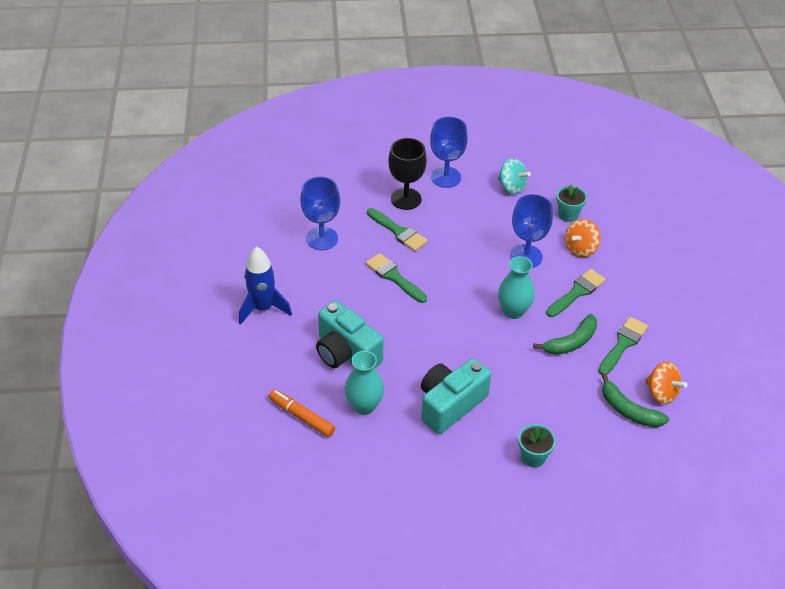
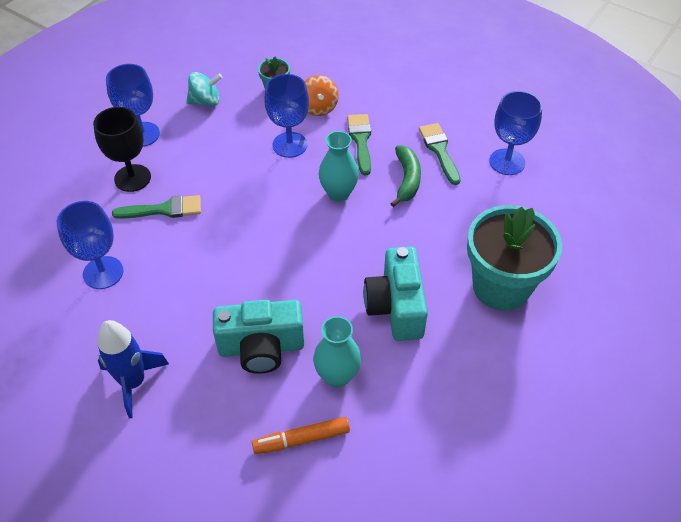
camera: 50 degrees left, 5 degrees up
(394, 277) = (212, 249): green brush -> none
(533, 457) = (501, 286): turquoise flower pot -> turquoise flower pot, size x2.23
(628, 410) = (506, 193): green banana -> none
(661, 393) = (507, 162): orange spinning top -> blue goblet

